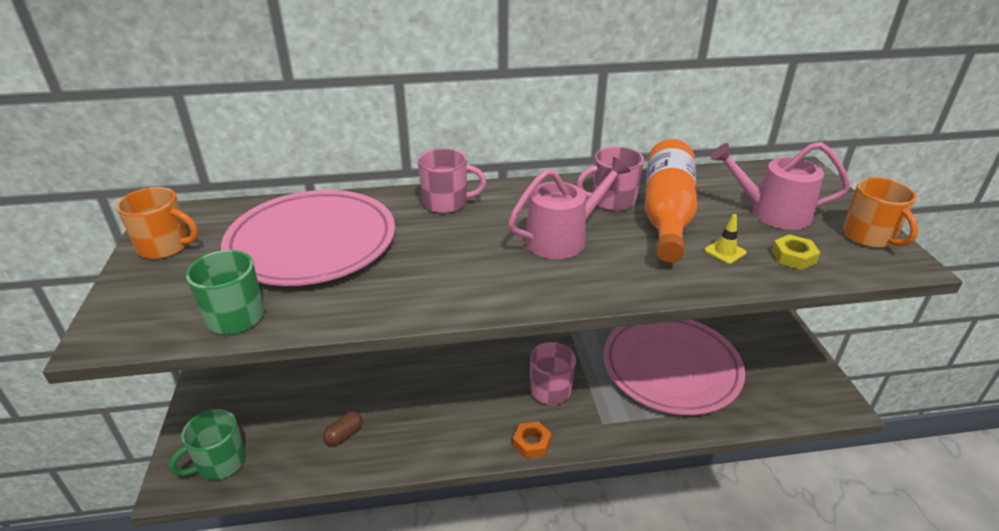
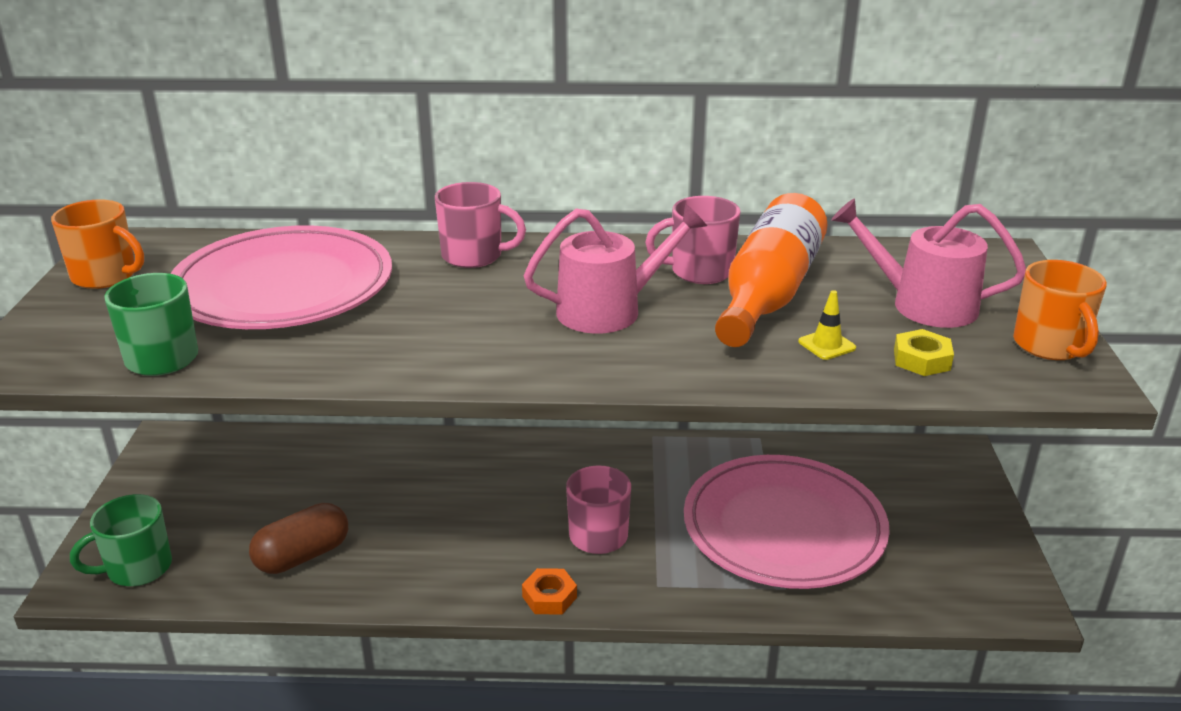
camera: 10 degrees right, 5 degrees down
(344, 435) = (303, 556): brown capsule -> brown capsule, size x1.72

